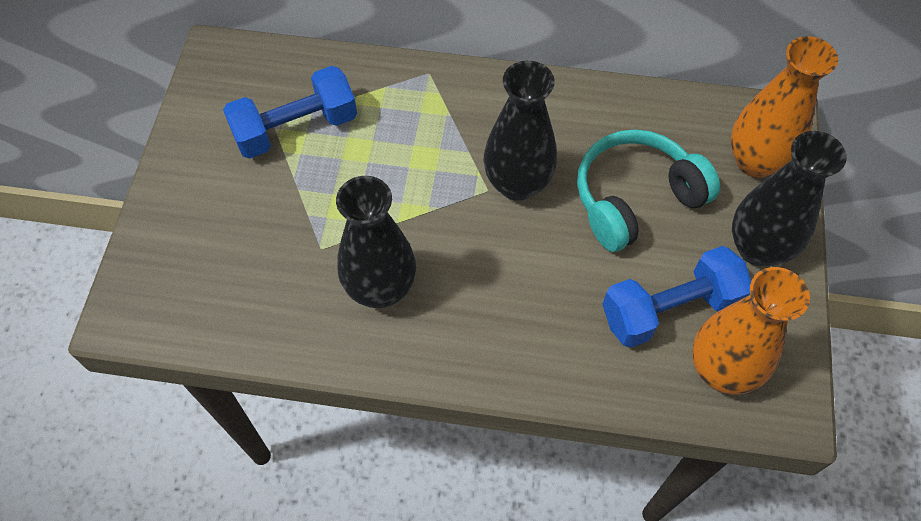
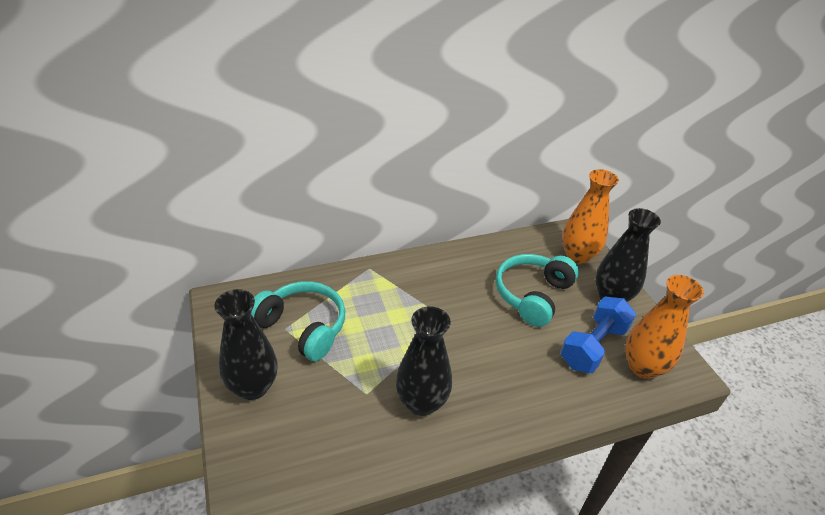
camera: 30 degrees left, 20 degrees down
(296, 128) = (303, 327): blue dumbbell -> turquoise headphones
(517, 184) = (463, 310): black vase -> black vase (253, 387)

